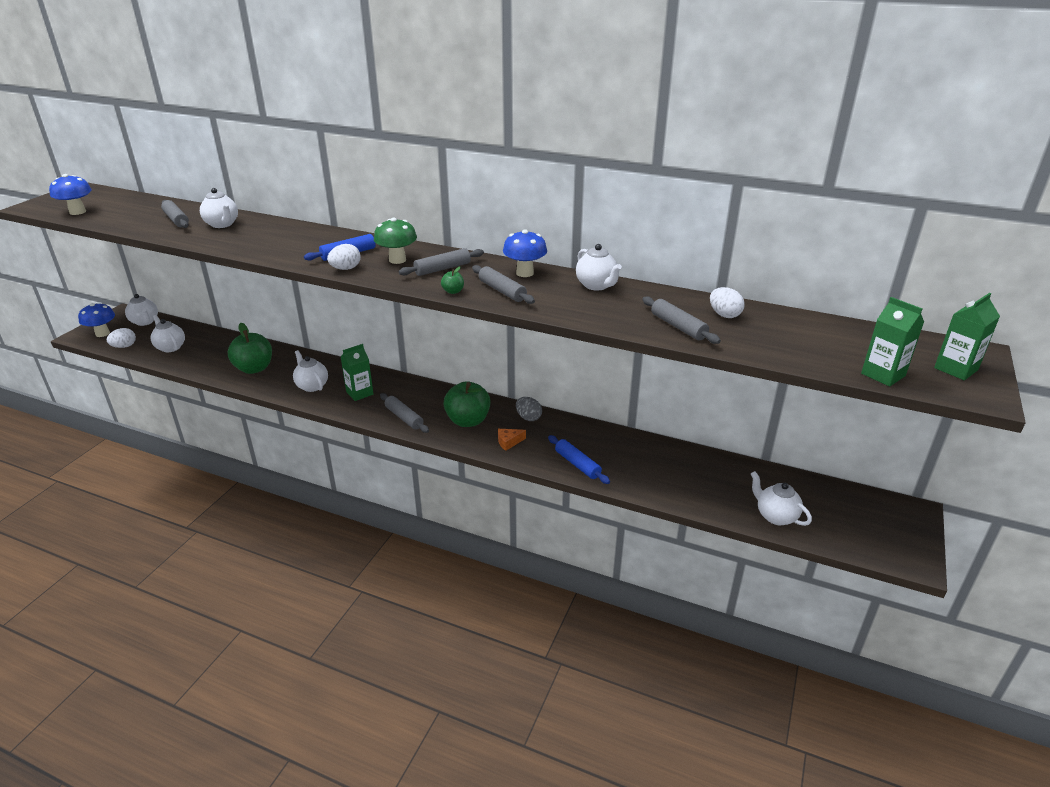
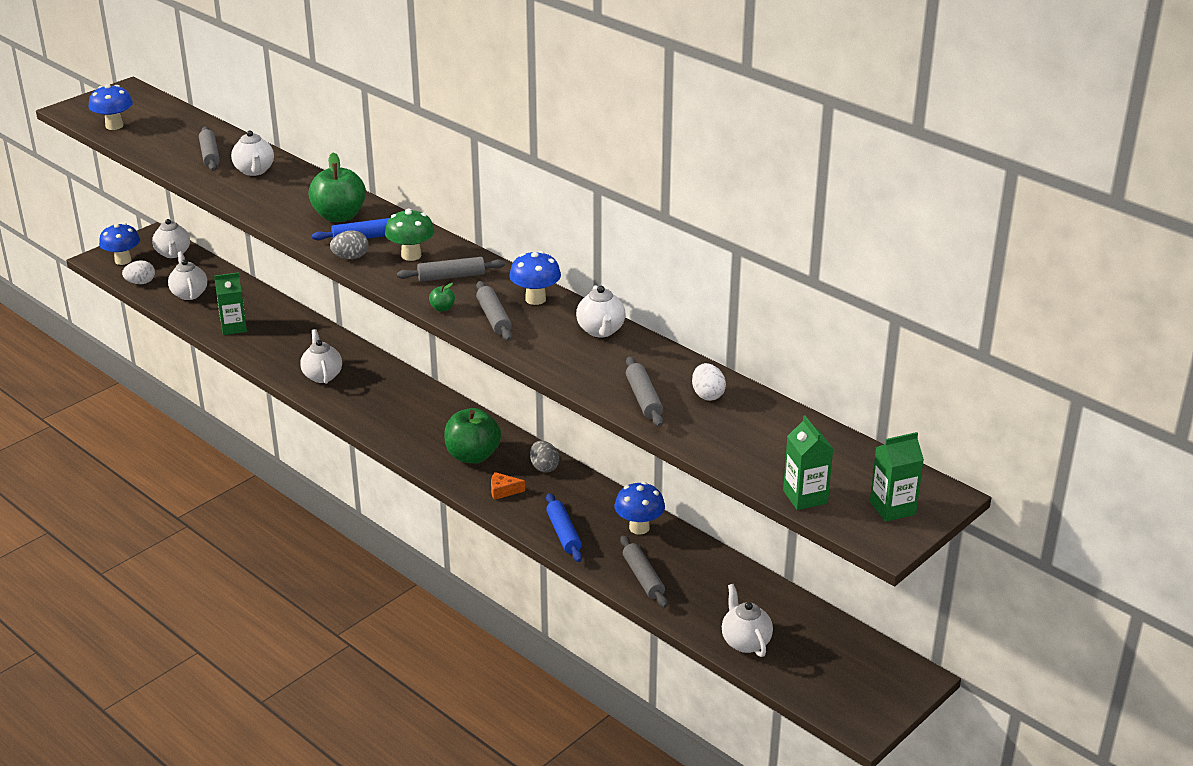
camera: 20 degrees right, 0 degrees up
(254, 368) = (269, 340): green apple -> green apple (339, 216)
(346, 269) = (350, 257): white egg -> grey egg
(359, 393) = (370, 396): green carton -> green carton (233, 327)
(404, 418) = (404, 436): grey rolling pin -> grey rolling pin (643, 577)
(630, 446) = (639, 528): none -> blue mushroom

